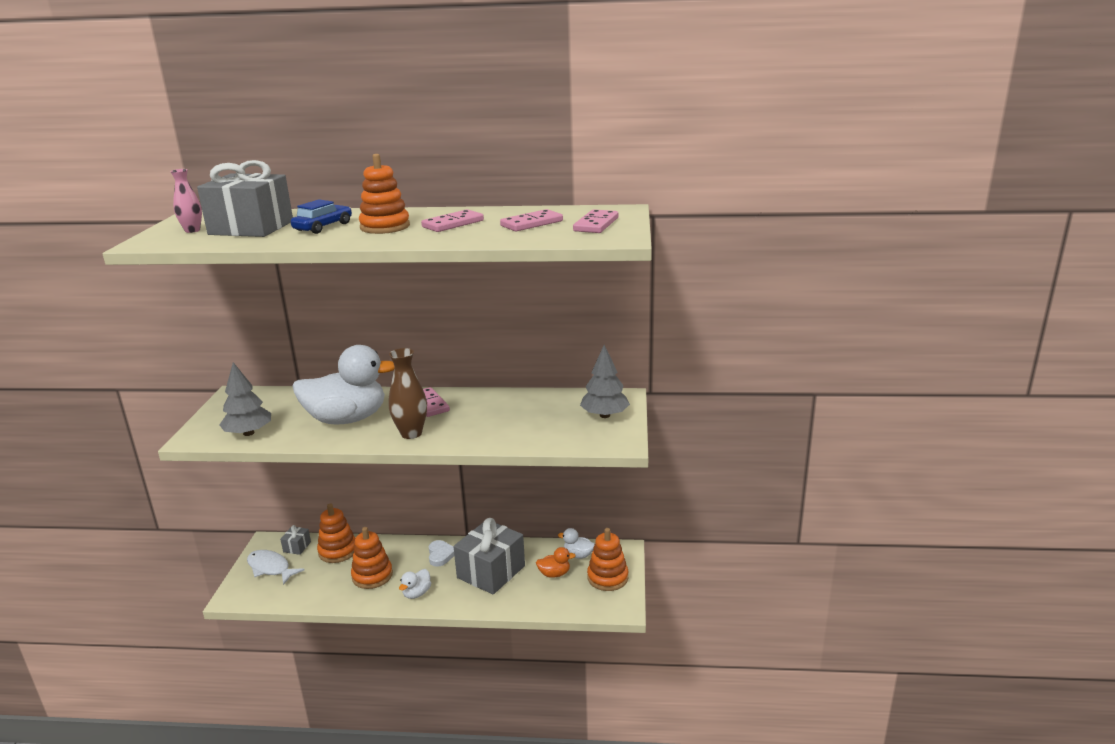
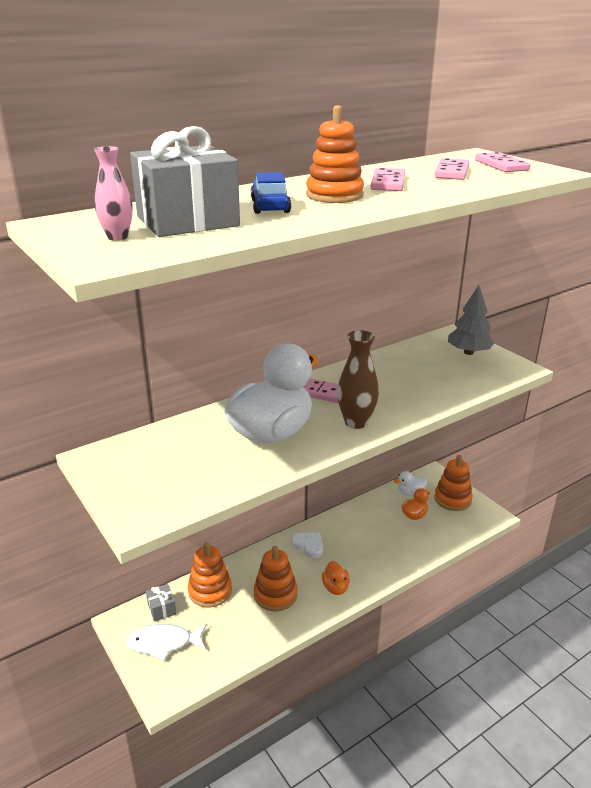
camera: 40 degrees left, 5 degrees up
(248, 433) = (195, 487): grey tree -> none
(417, 593) = (335, 588): white duck -> orange duck
(491, 572) = (367, 538): grey gift -> none

